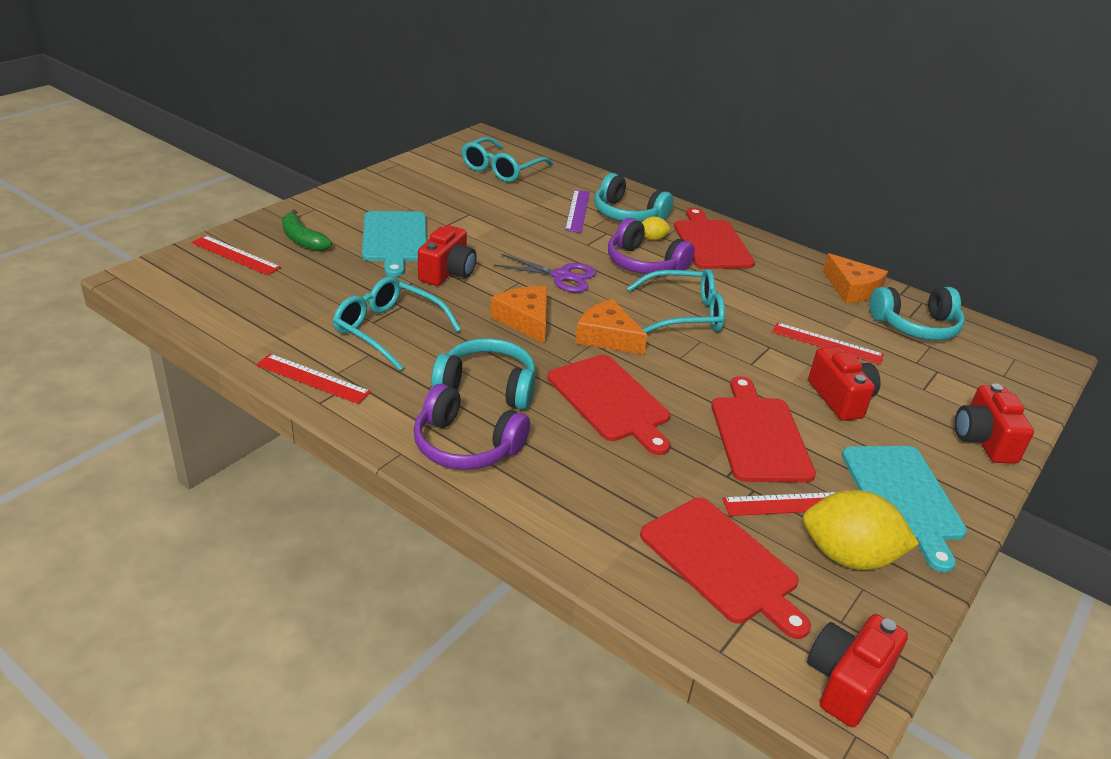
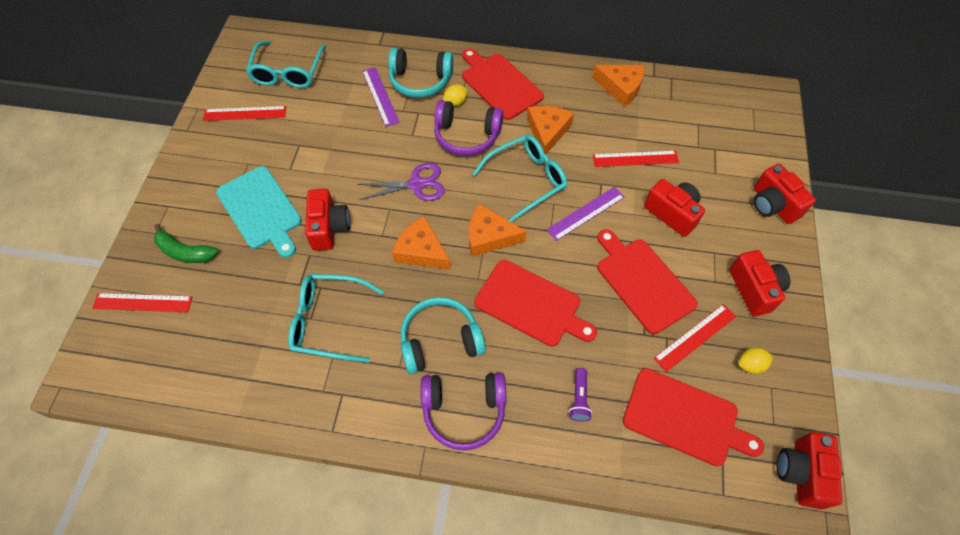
camera: 25 degrees left, 25 degrees up
(312, 378) = (309, 409): red ruler -> red ruler (245, 113)
(603, 492) = (579, 399): none -> purple flashlight
(732, 360) = (586, 213): none -> purple ruler
(737, 290) = (547, 132): none -> orange cheese
(848, 556) = (750, 365): yellow lemon -> yellow lemon, size x0.47
(903, 497) = (754, 289): turquoise cutting board -> red camera
(916, 326) = (680, 107): turquoise headphones -> none

